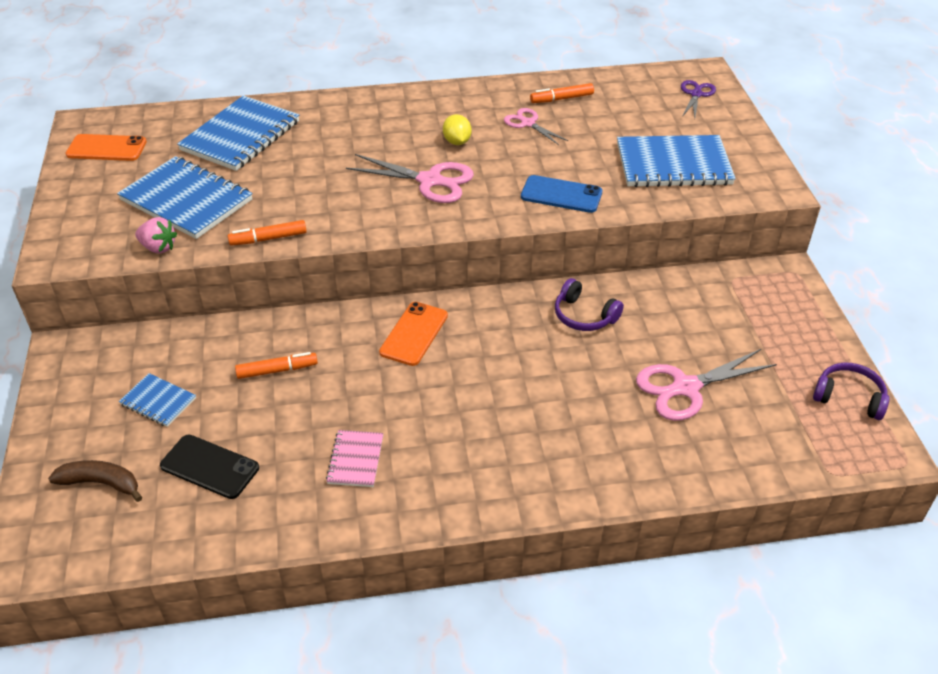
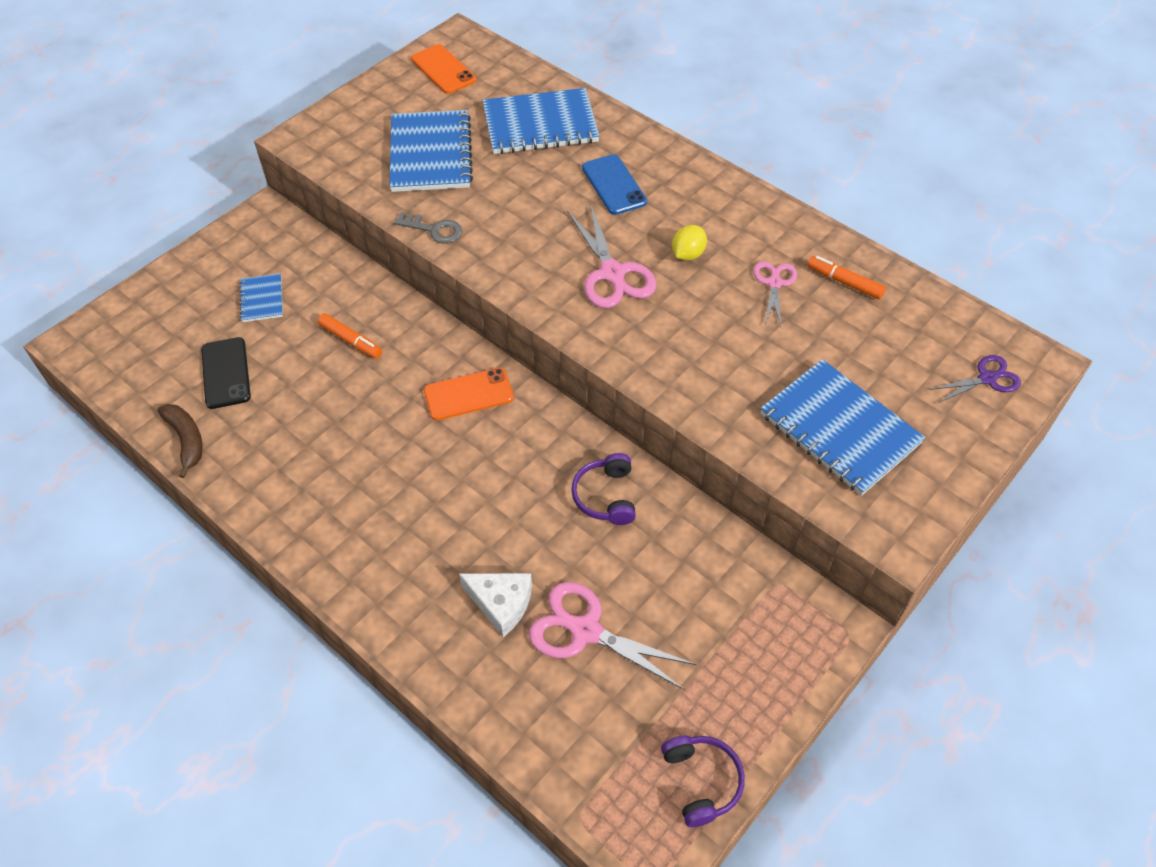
camera: 50 degrees right, 10 degrees up
(101, 483) = (165, 327): brown banana -> brown banana (186, 440)
(158, 247) = (363, 180): pink strawberry -> none
(268, 239) = (434, 230): orange marker -> grey key
(355, 460) = (302, 452): pink notebook -> none
(561, 194) = (693, 373): blue phone -> blue phone (614, 185)
(621, 419) = (501, 603): none -> white cheese

